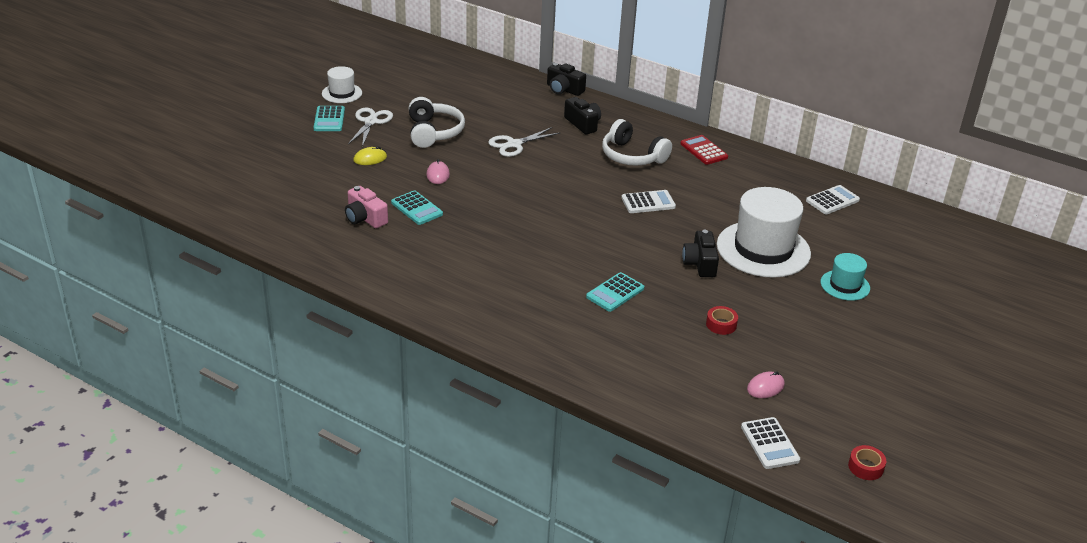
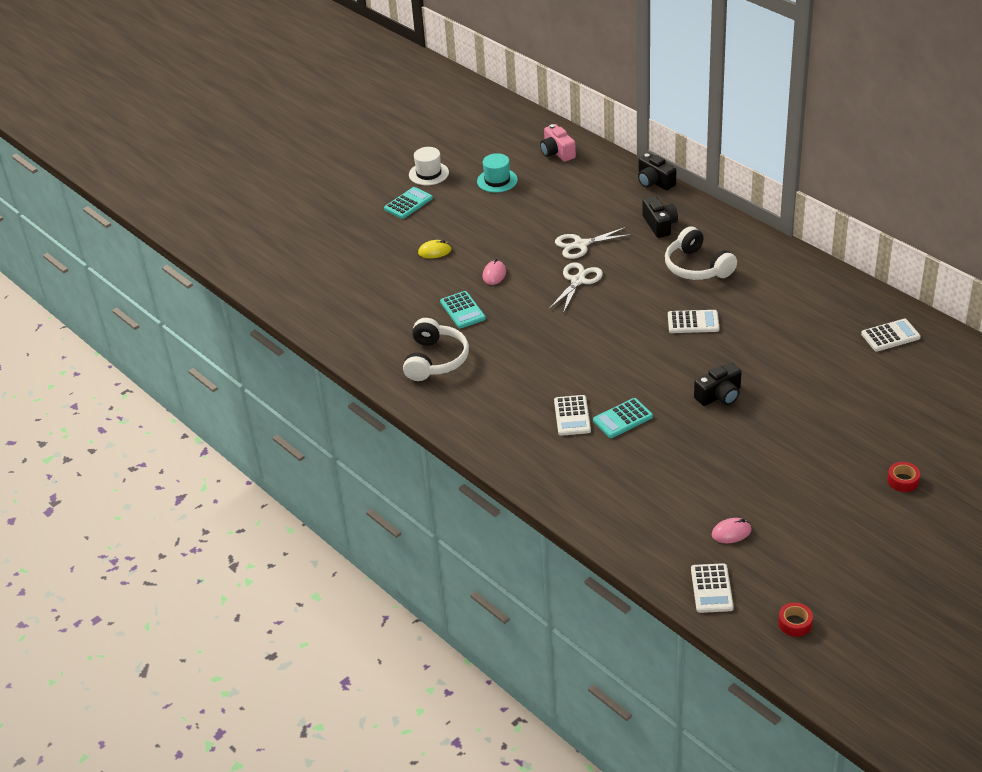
camera: 20 degrees right, 5 degrees up
(329, 119) = (408, 203): turquoise calculator -> turquoise calculator turned 150 degrees counterclockwise
(365, 218) = (411, 317): pink camera -> pink camera (557, 152)
(370, 122) = (447, 209): white scissors -> white scissors (578, 281)
(434, 132) = (505, 225): white headphones -> white headphones (435, 360)
(563, 295) = (572, 416): none -> white calculator
(700, 264) = (719, 395): black camera -> black camera turned 135 degrees counterclockwise
(703, 150) = (775, 266): red calculator -> none
(721, 324) = (714, 463): red tape -> red tape (903, 480)
(763, 249) = (791, 385): white hat -> none
(845, 285) = (860, 434): turquoise hat -> turquoise hat (497, 180)

